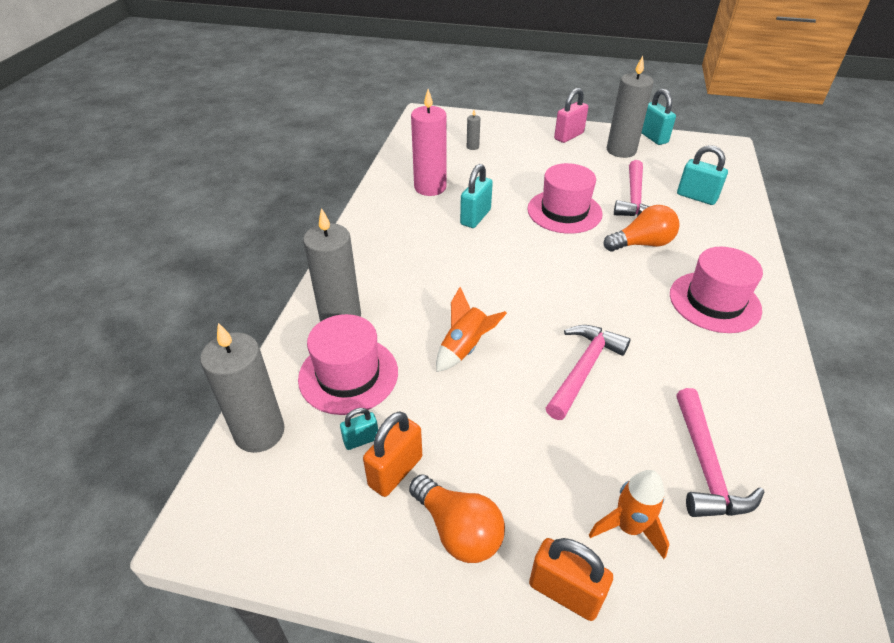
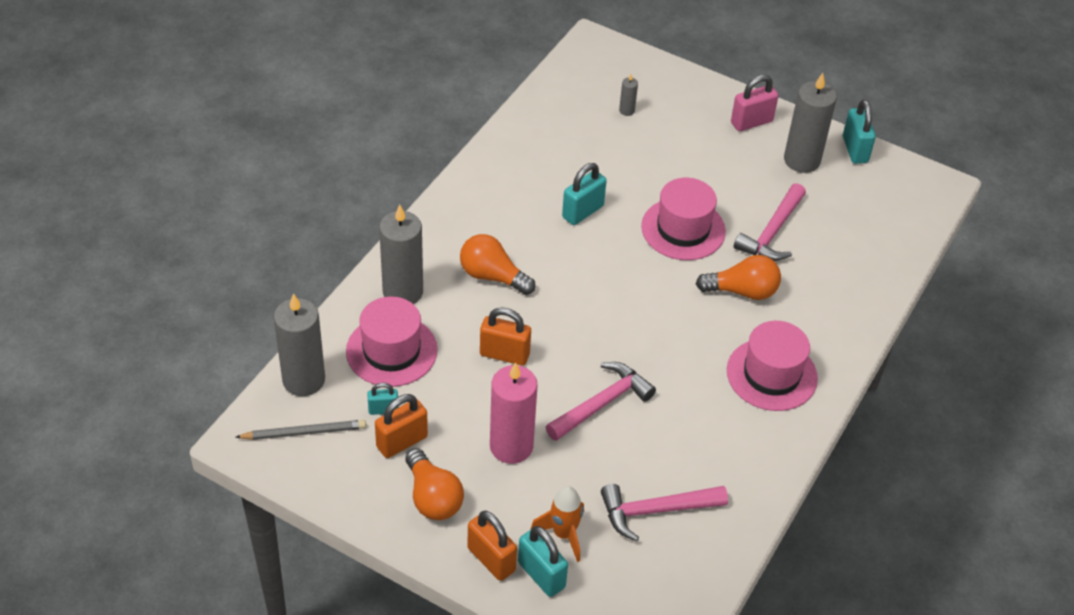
camera: 15 degrees right, 5 degrees up
(275, 494) = (304, 432): none -> grey pencil
(421, 283) = (492, 276): none -> orange light bulb
(430, 187) = (551, 159): pink candle -> pink candle (511, 446)
(465, 348) = (504, 354): orange rocket -> orange padlock
(696, 197) = (845, 248): turquoise padlock -> turquoise padlock (541, 575)
(705, 466) = (655, 511): pink hammer -> pink hammer turned 60 degrees clockwise

